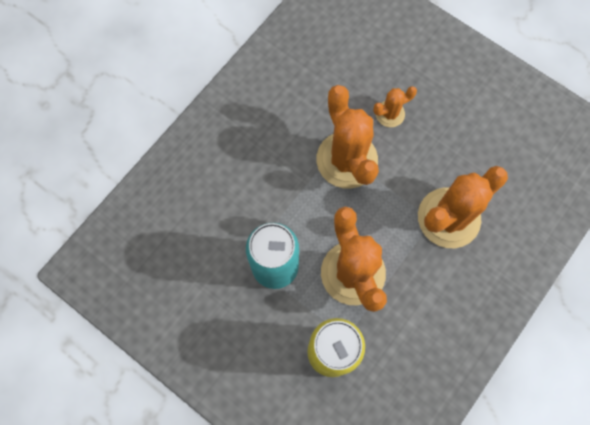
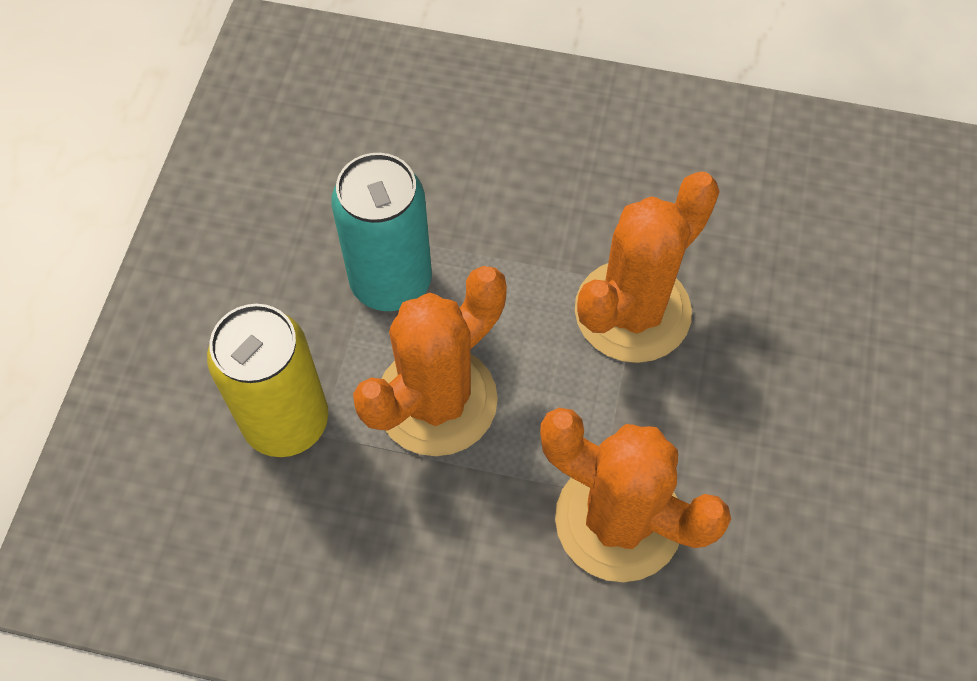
camera: 65 degrees right, 10 degrees down
(390, 114) = (759, 345): orange cactus -> none

